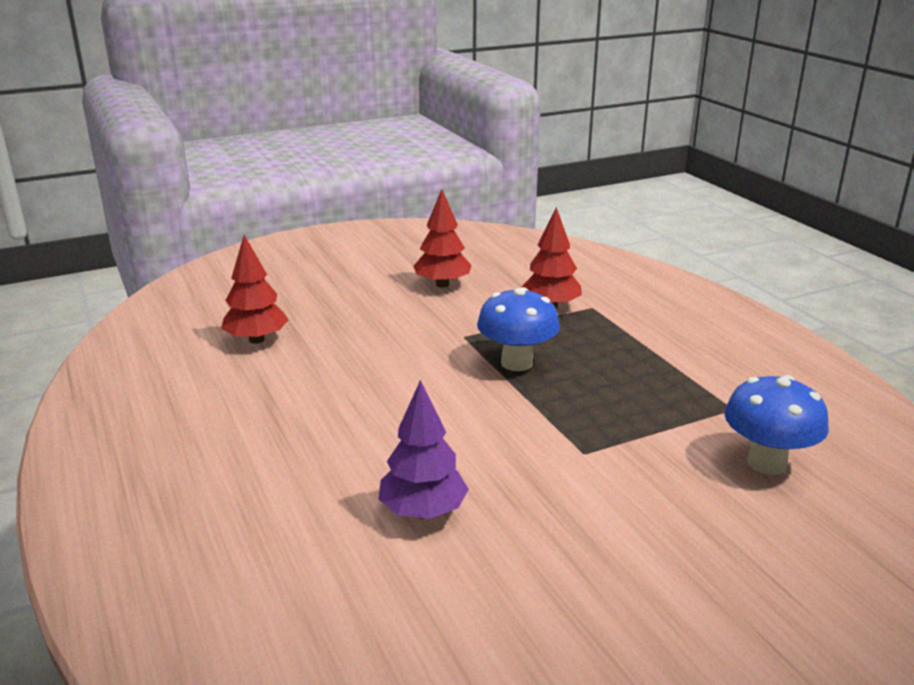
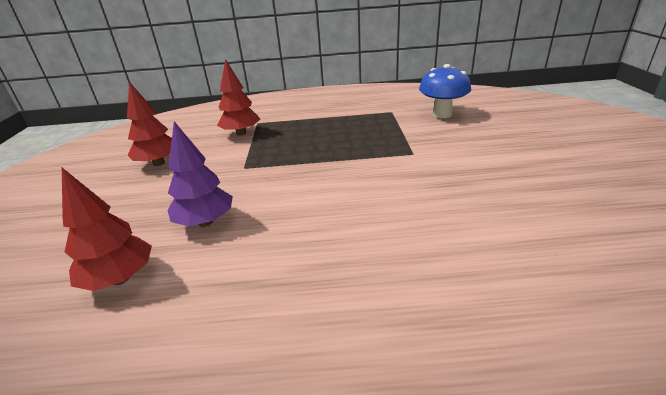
camera: 65 degrees left, 5 degrees up
(423, 511) = (459, 219): purple tree -> purple tree (205, 222)
(516, 363) = (298, 155): blue mushroom -> none

